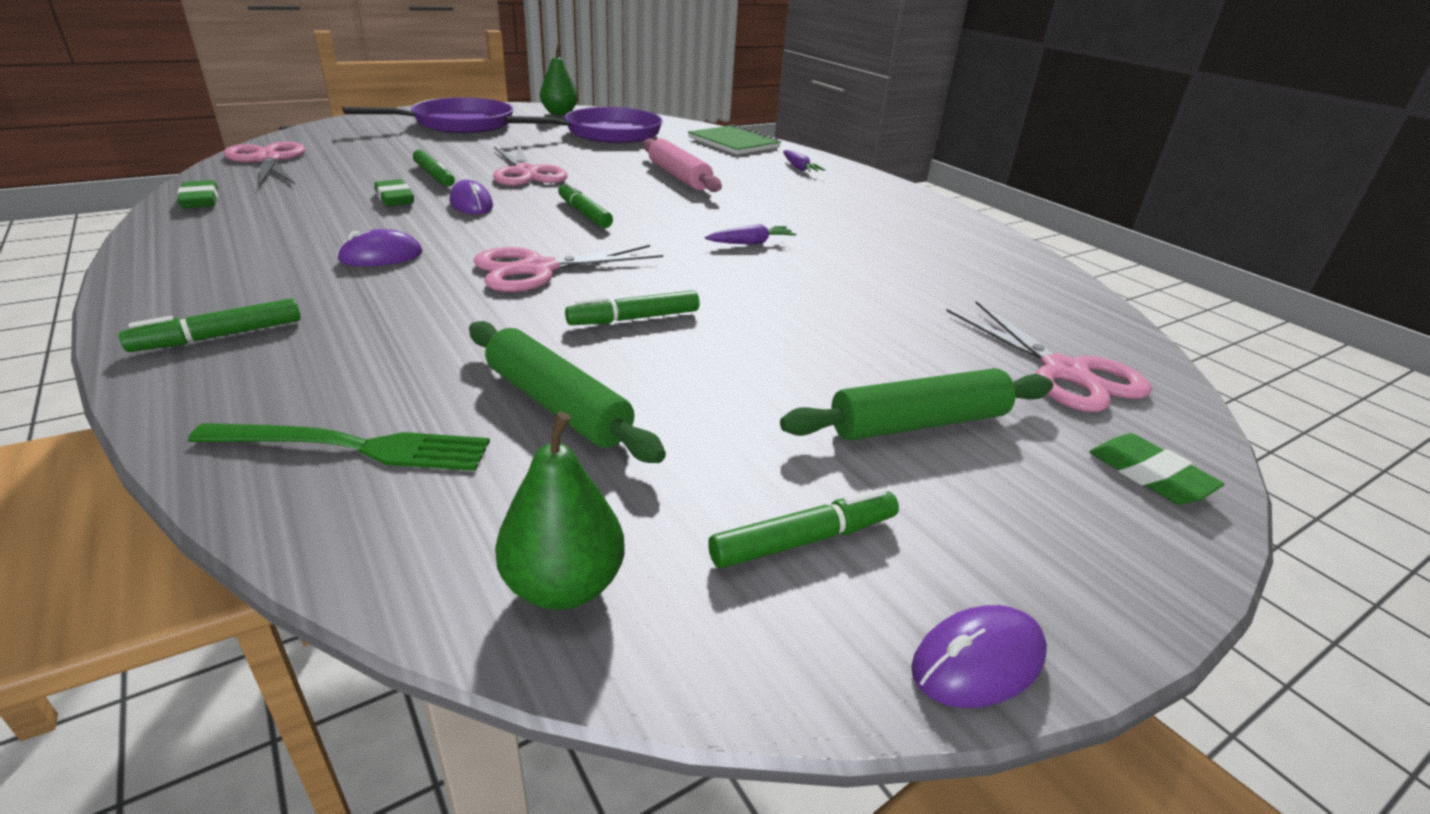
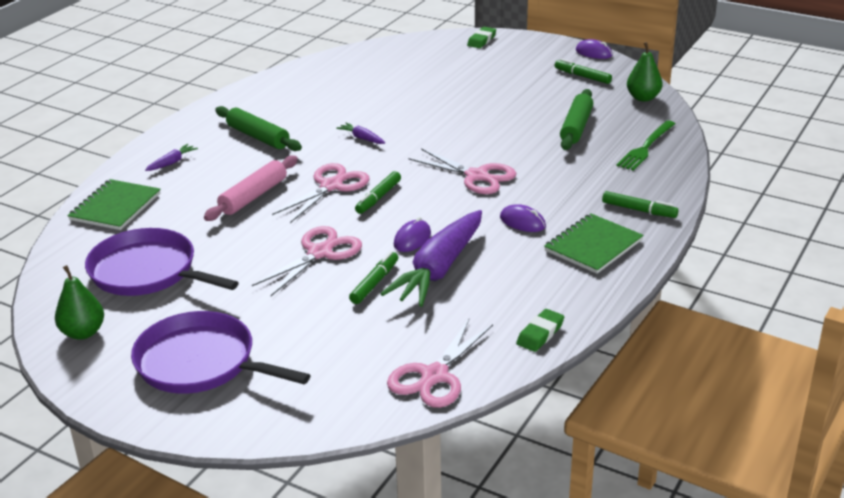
camera: 115 degrees left, 0 degrees up
(240, 272) = (593, 246): none -> green notebook
(353, 447) = (646, 147): green fork -> green fork turned 120 degrees counterclockwise
(395, 198) = (439, 269): green eraser -> purple carrot
(634, 318) = (494, 137): green marker -> none
(918, 423) = (498, 72): green rolling pin -> green rolling pin (258, 137)
(1064, 372) = (423, 55): pink scissors -> pink scissors (331, 186)

